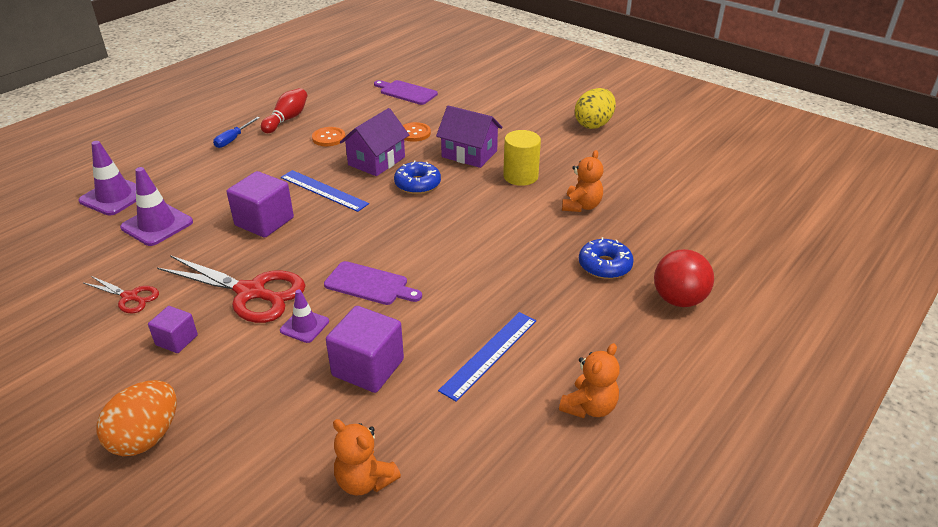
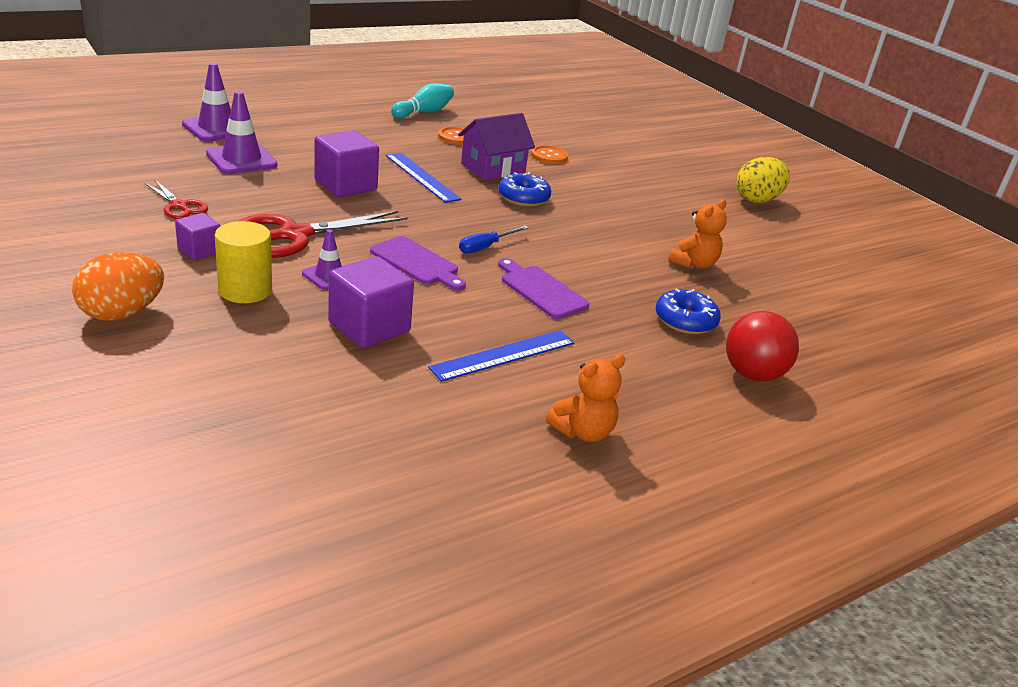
camera: 15 degrees right, 5 degrees down
(233, 139) = (359, 114): blue screwdriver -> blue screwdriver (485, 247)
(251, 292) = (294, 235): red scissors -> red scissors turned 105 degrees clockwise
(287, 119) = (424, 112): red bowling pin -> turquoise bowling pin
(365, 481) = (304, 413): orange teddy bear -> none
(406, 92) = (563, 122): purple cutting board -> purple cutting board (541, 290)
(469, 154) = (597, 188): purple house -> none
(520, 176) = (641, 221): yellow cylinder -> yellow cylinder (245, 290)

